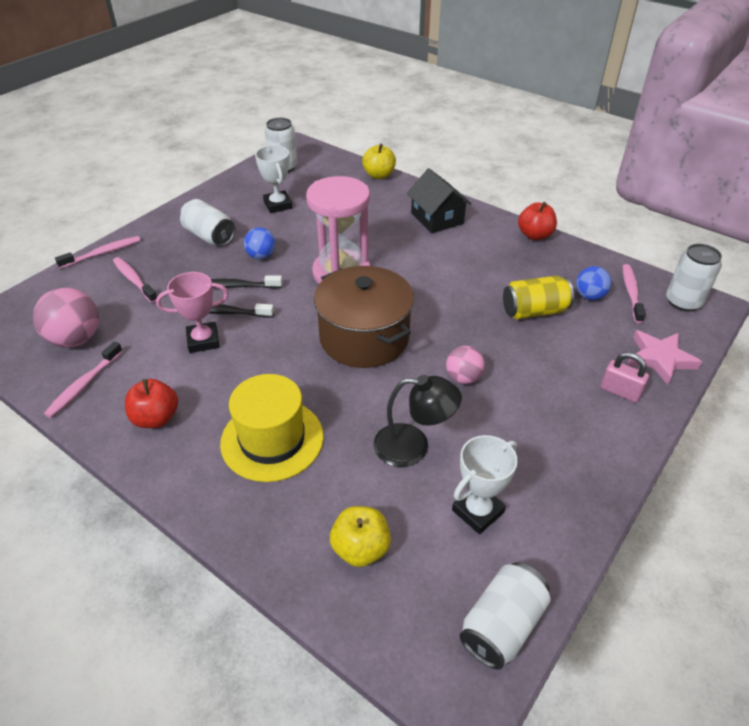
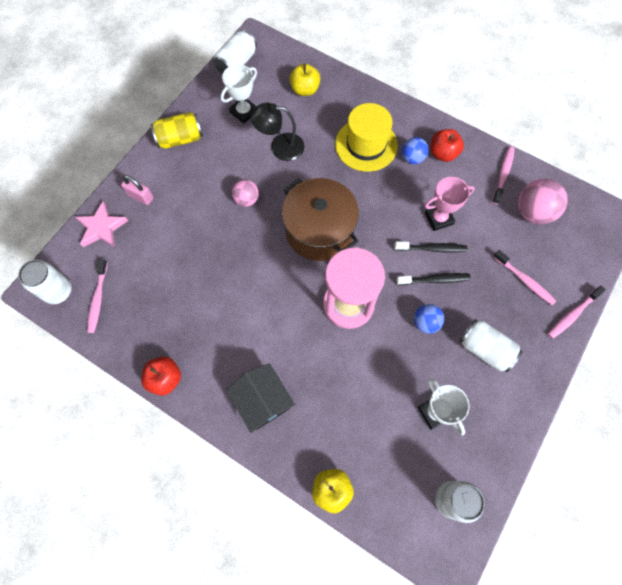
camera: 175 degrees right, 25 degrees up
(534, 311) = (185, 270): yellow can -> yellow can (180, 139)
(589, 296) = (135, 292): blue ball -> blue ball (412, 158)

